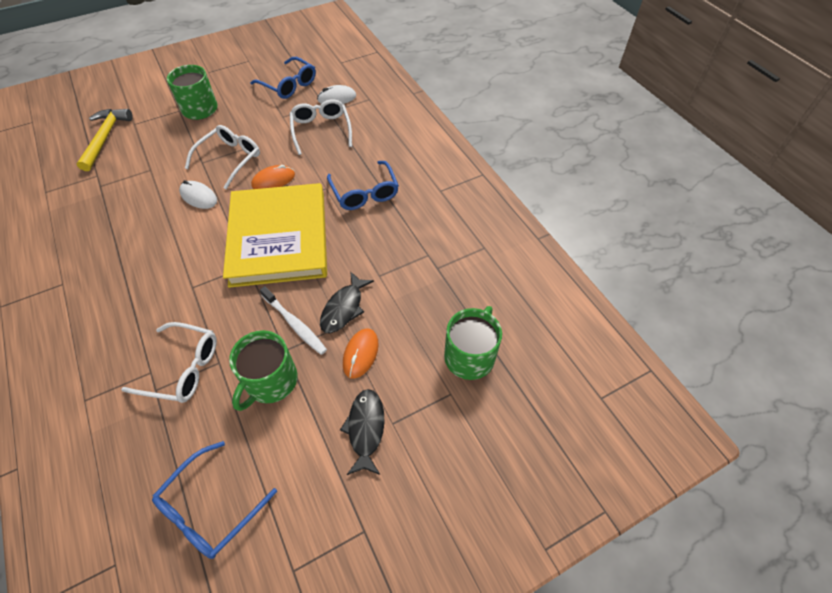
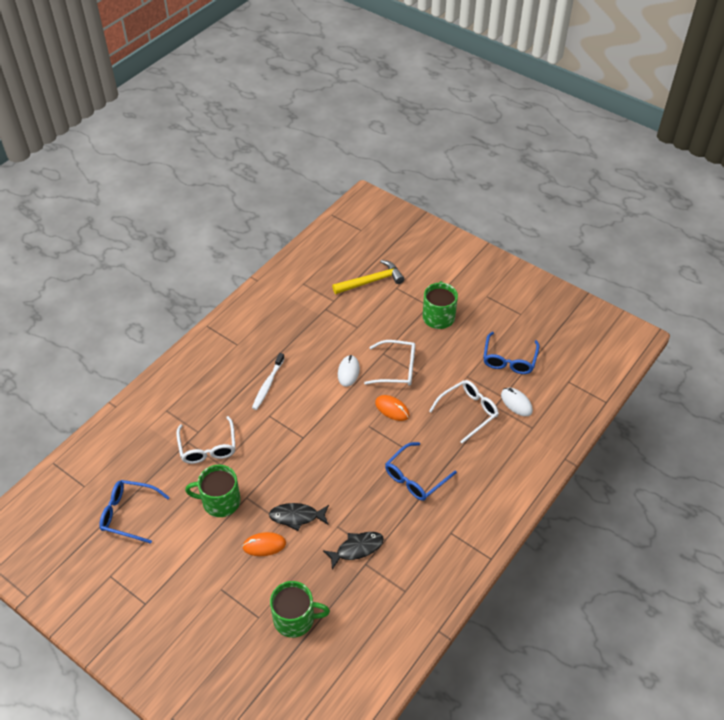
camera: 65 degrees right, 5 degrees down
(279, 238) = (338, 443): yellow book -> none
(295, 324) = (269, 493): white toothbrush -> white toothbrush (267, 385)
(365, 429) = (210, 574): black fish -> black fish (356, 549)

